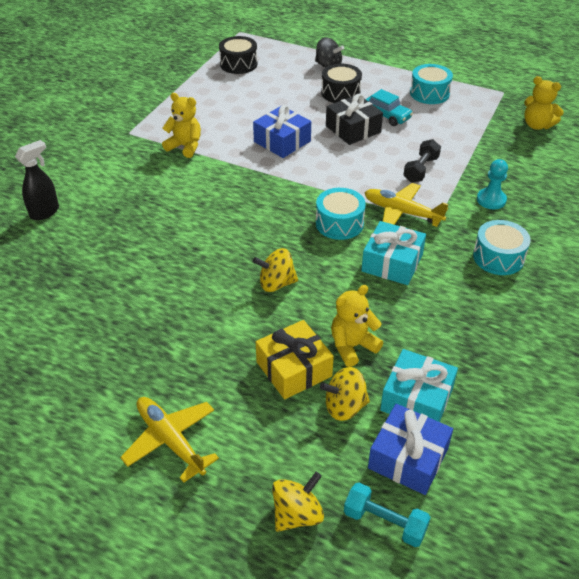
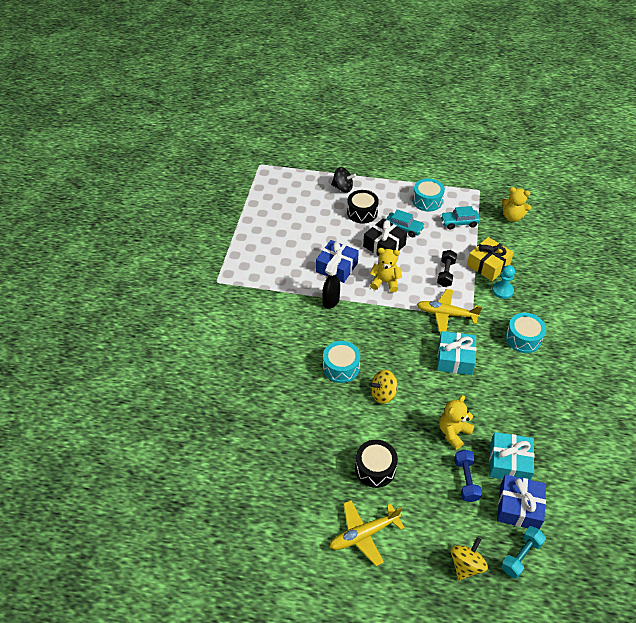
camera: 15 degrees left, 5 degrees up
(45, 212) = (187, 369): black spray bottle -> black spray bottle (331, 301)
(171, 441) = (364, 534): yellow plane -> yellow plane turned 60 degrees counterclockwise
(185, 146) = (266, 286): yellow teddy bear -> yellow teddy bear (385, 282)
(238, 64) = (273, 198): black drum -> black drum (375, 468)
(294, 369) = (422, 459): yellow gift -> yellow gift (488, 265)
(339, 223) = (406, 333): turquoise drum -> turquoise drum (341, 367)
(344, 407) = (466, 480): yellow spinning top -> blue dumbbell
(385, 522) = (521, 556): turquoise dumbbell -> turquoise dumbbell turned 60 degrees counterclockwise
(462, 121) = (459, 223): none -> turquoise car

